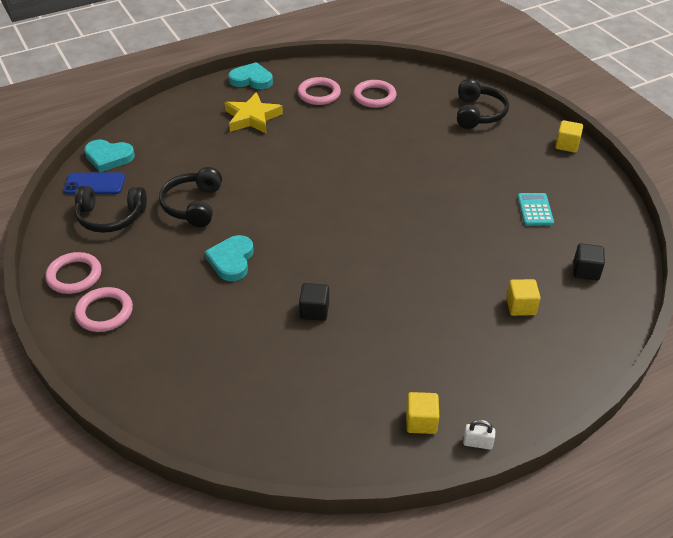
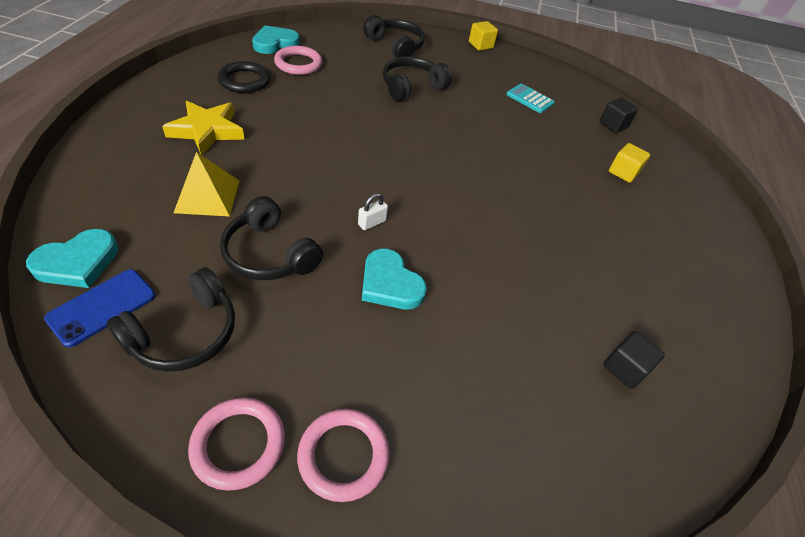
camera: 55 degrees left, 5 degrees up
(203, 157) = (207, 196): none -> yellow pyramid
(251, 79) = (152, 94): turquoise heart -> turquoise heart (275, 43)
(314, 311) = (523, 277): black cube -> black cube (624, 368)
(319, 94) = (244, 81): pink ring -> black ring
(421, 421) = (712, 307): yellow cube -> none
(439, 151) = (411, 87): none -> black headphones
(477, 443) = (754, 293): white padlock -> white padlock (372, 223)

